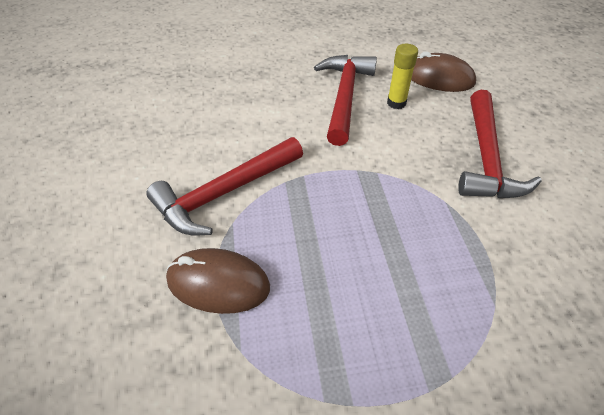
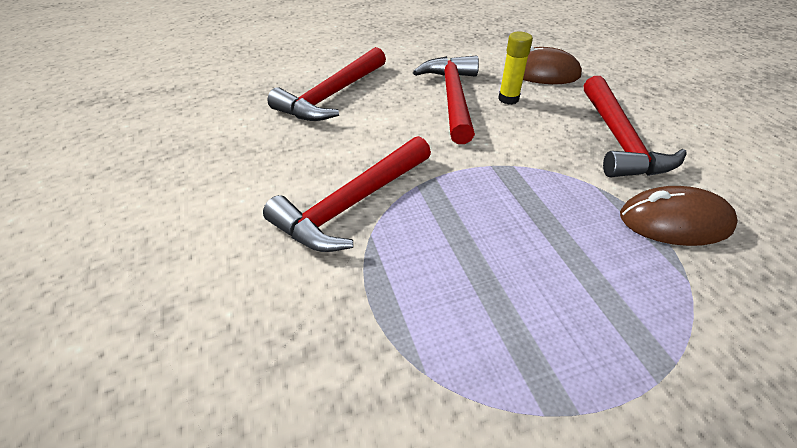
camera: 10 degrees left, 5 degrees down
(218, 283) = (375, 301): brown mouse -> brown mouse (674, 221)
(237, 84) = (331, 96): none -> red hammer

